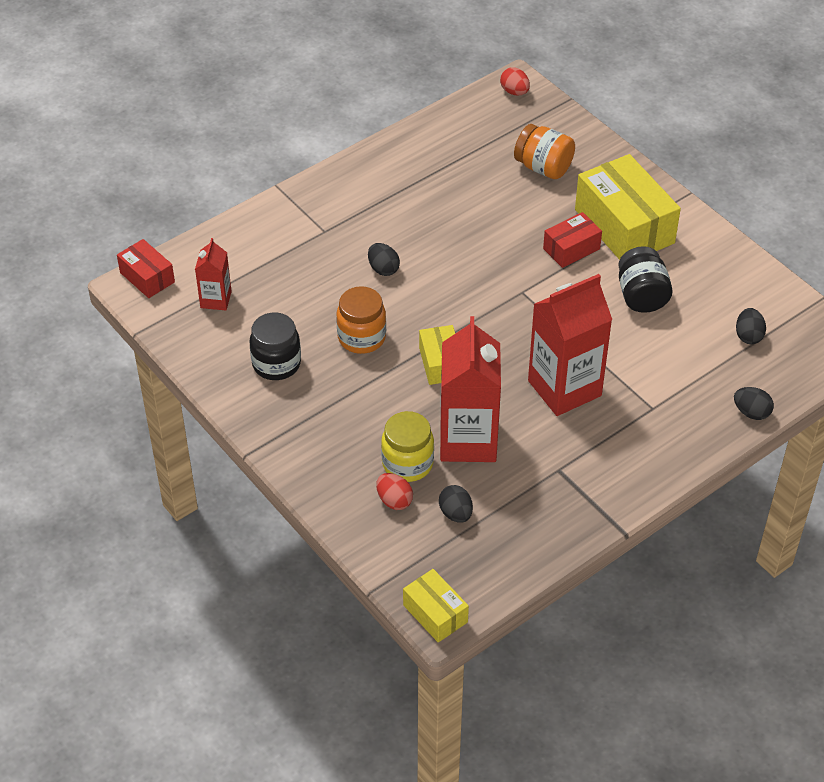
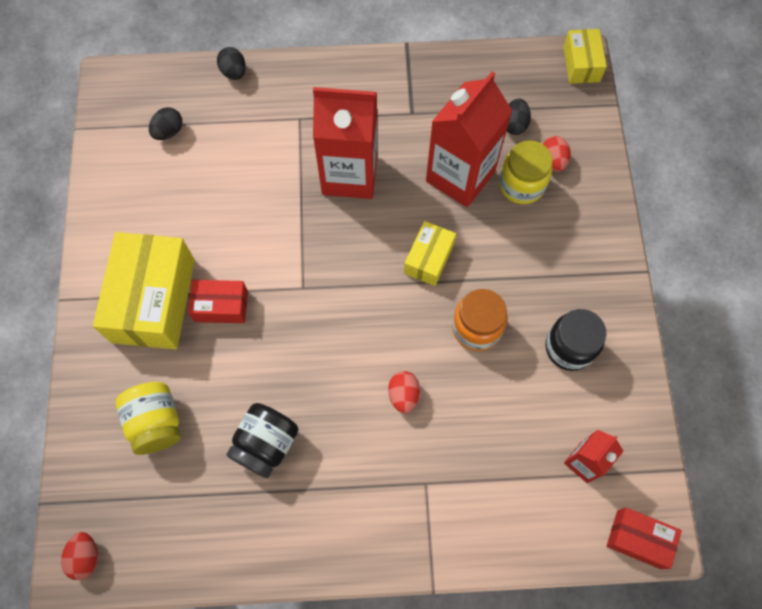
camera: 145 degrees left, 20 degrees up
(147, 277) = (638, 539): red box -> red box turned 60 degrees counterclockwise
(383, 269) = (403, 395): black egg -> red egg
(543, 167) = (156, 422): orange jar -> yellow jar
(641, 296) = (211, 219): black jar -> black jar (266, 444)

